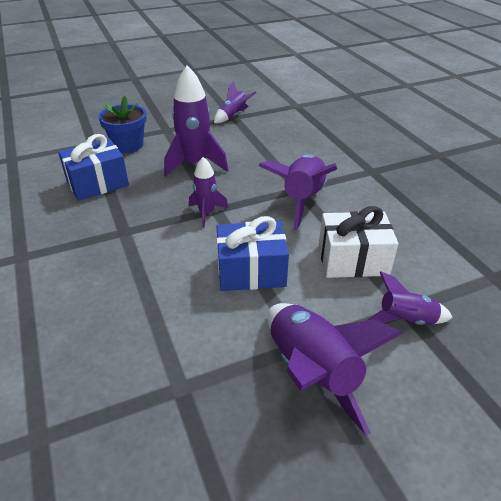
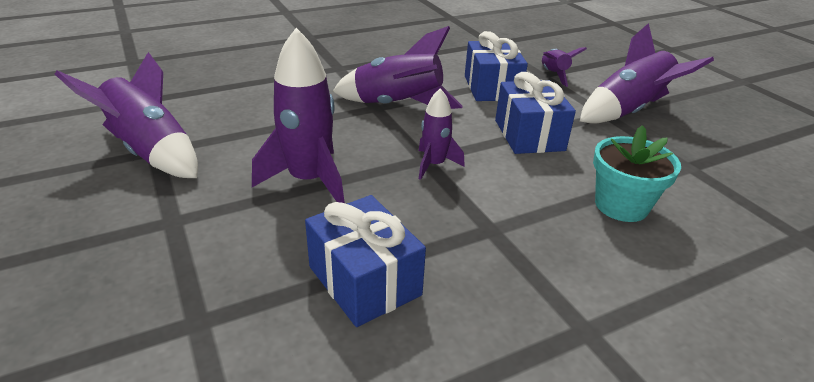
camera: 95 degrees left, 5 degrees down
(128, 145) = (222, 263): blue flower pot -> none
(129, 307) = (621, 205): none -> turquoise flower pot
(233, 116) = (150, 152): purple rocket -> purple rocket, size x1.76
(353, 260) = (492, 88): white gift -> blue gift

